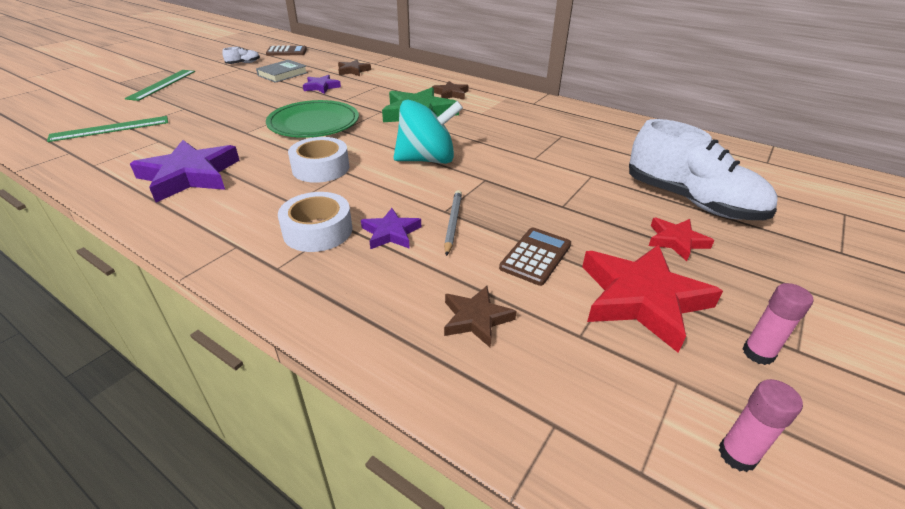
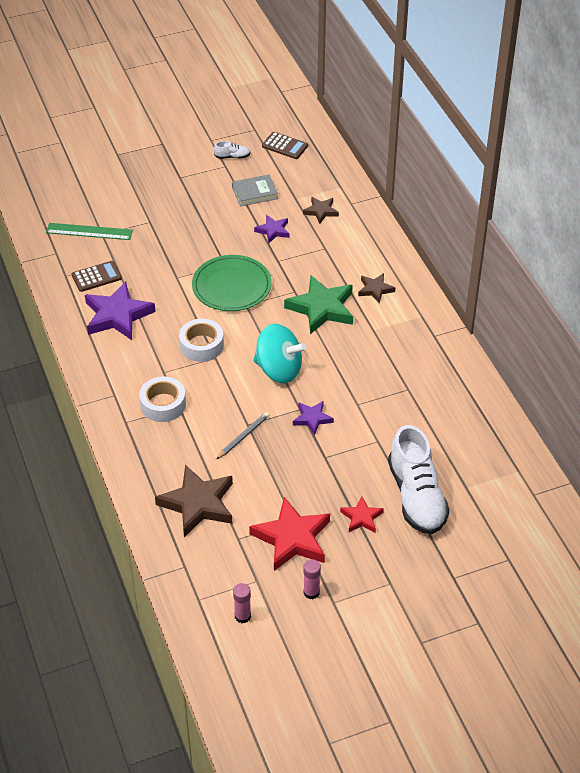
camera: 35 degrees right, 10 degrees up
(162, 84) = (148, 173): green ruler -> none
(391, 233) = (201, 426): purple star -> purple star (312, 419)
(476, 319) = (198, 504): brown star -> brown star, size x1.88
(536, 256) = (266, 484): brown calculator -> brown calculator (96, 277)

